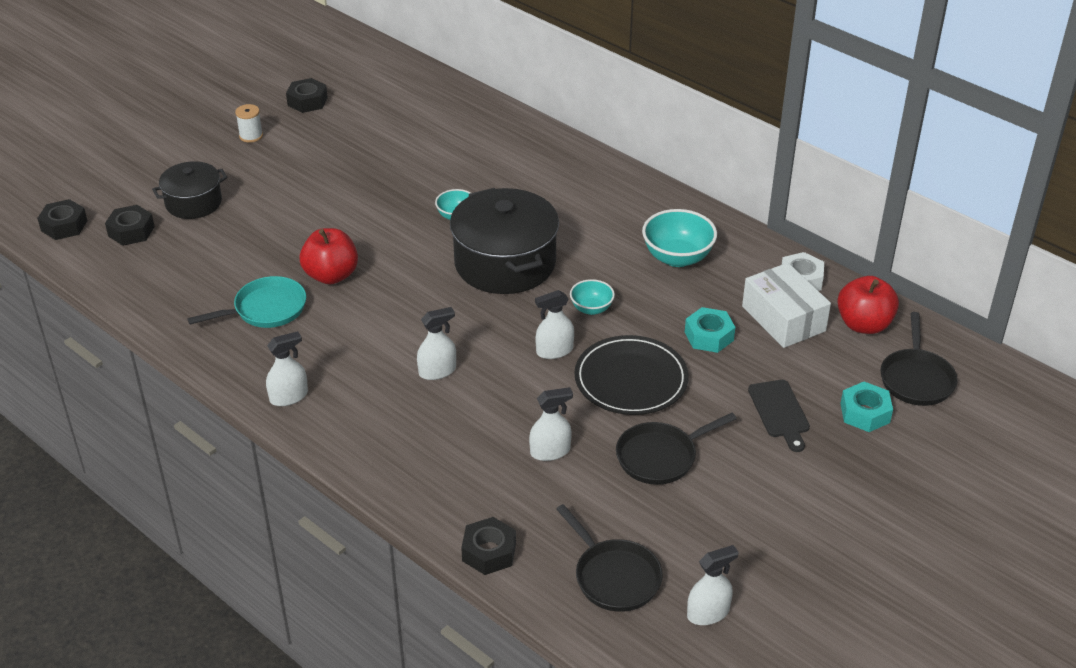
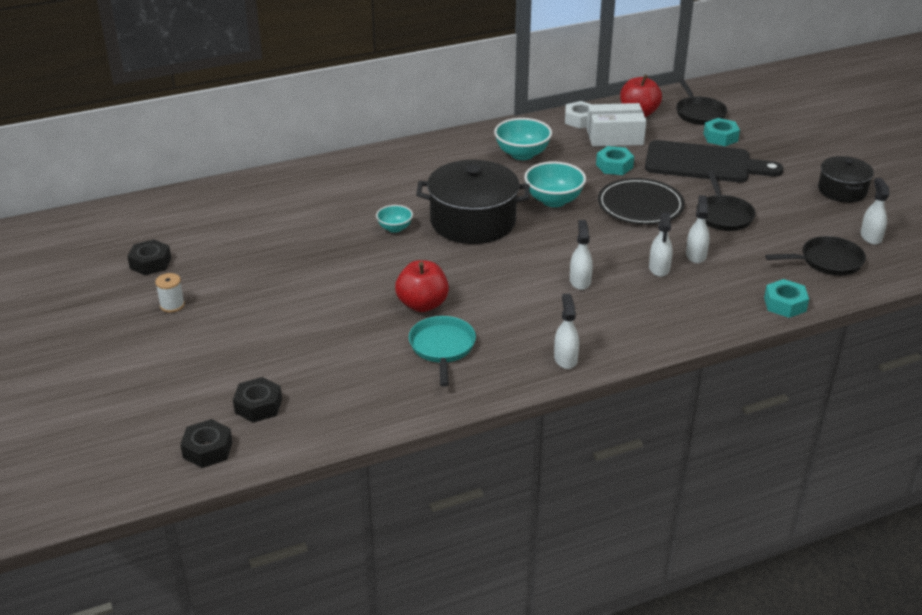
camera: 65 degrees left, 5 degrees down
(193, 203) = (247, 359): black pot -> black pot (842, 191)
(489, 552) = (785, 304): black nut -> turquoise nut
(554, 351) = (590, 227): white spray bottle -> white spray bottle (659, 268)
(591, 309) = (553, 200): turquoise bowl -> turquoise bowl, size x1.72
(780, 412) = (704, 163): black cutting board -> black cutting board, size x1.96
(916, 378) = (699, 113): black pan -> black pan turned 45 degrees clockwise

